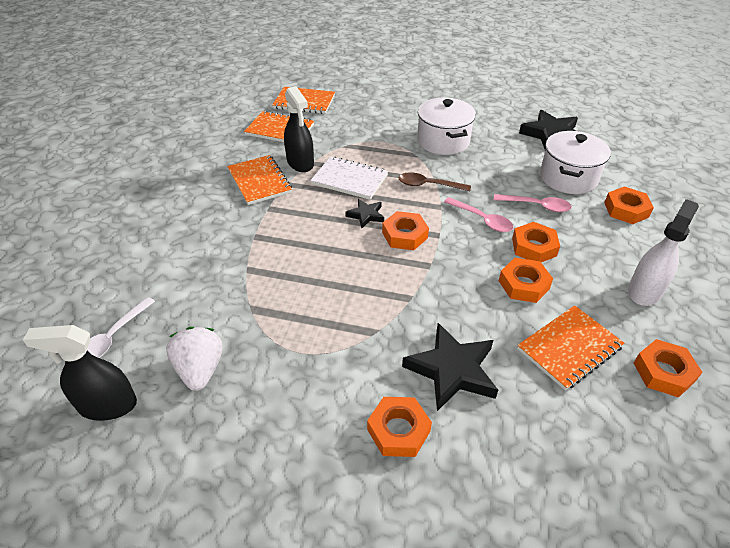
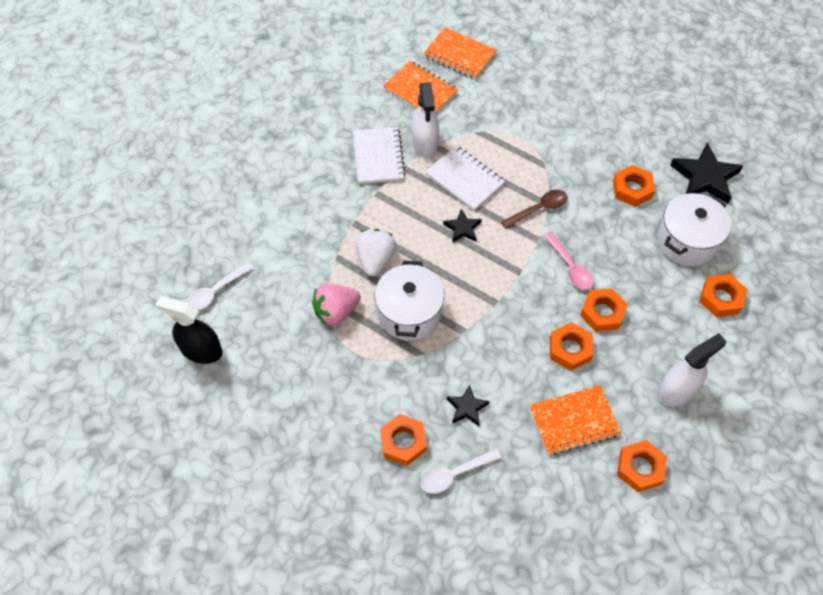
camera: 20 degrees right, 15 degrees up
(200, 369) = (274, 342): white strawberry -> white strawberry (375, 260)
(259, 181) = (378, 157): orange notebook -> white notebook
(264, 318) = (336, 312): none -> pink strawberry
(300, 163) = (425, 143): black spray bottle -> white spray bottle
(404, 235) = (488, 262): orange nut -> orange nut (632, 189)
(428, 185) = (539, 209): brown spoon -> brown spoon turned 120 degrees clockwise
(443, 141) = (582, 154): white pot -> white pot (409, 313)
(452, 370) = (467, 408): black star -> black star, size x0.54
(476, 447) = (454, 474): none -> white spoon
(536, 206) = (633, 266): pink spoon -> none

